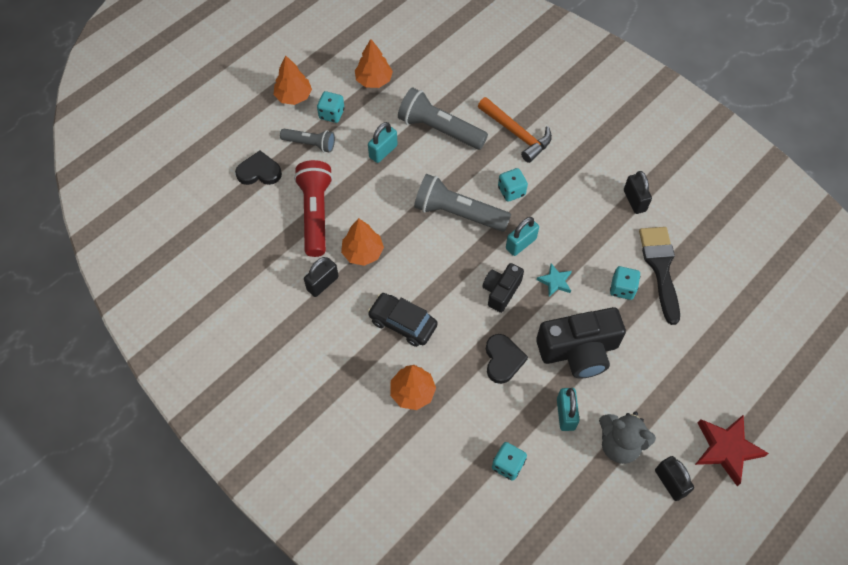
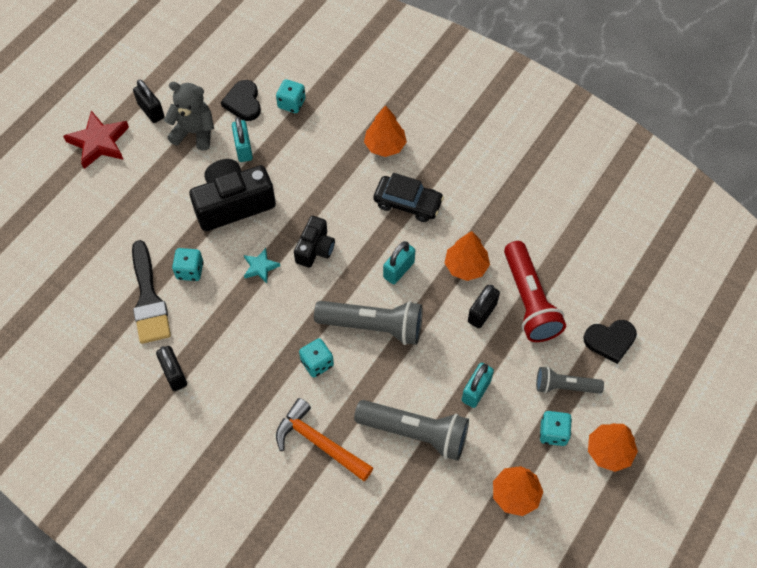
camera: 170 degrees right, 0 degrees up
(322, 283) = (497, 228): black padlock -> black padlock (482, 313)
(503, 360) = (305, 185): black heart -> black heart (243, 103)
(520, 243) = (300, 302): turquoise padlock -> turquoise padlock (399, 270)

